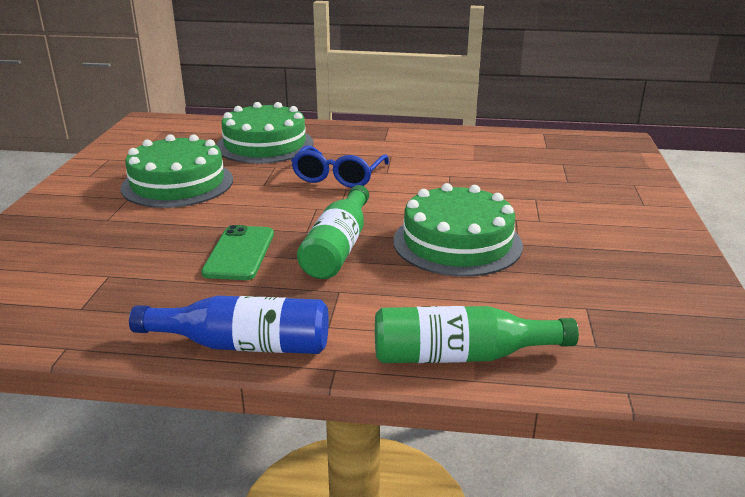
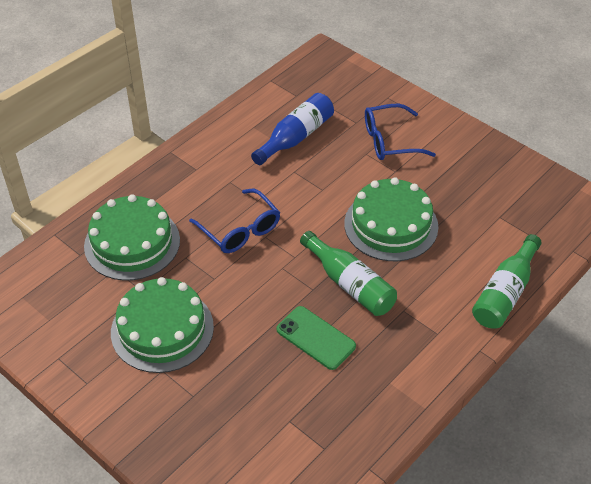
camera: 55 degrees left, 20 degrees up
(243, 345) = (428, 380): blue bottle -> blue bottle (295, 137)
(577, 204) = (390, 140): none -> blue glasses

